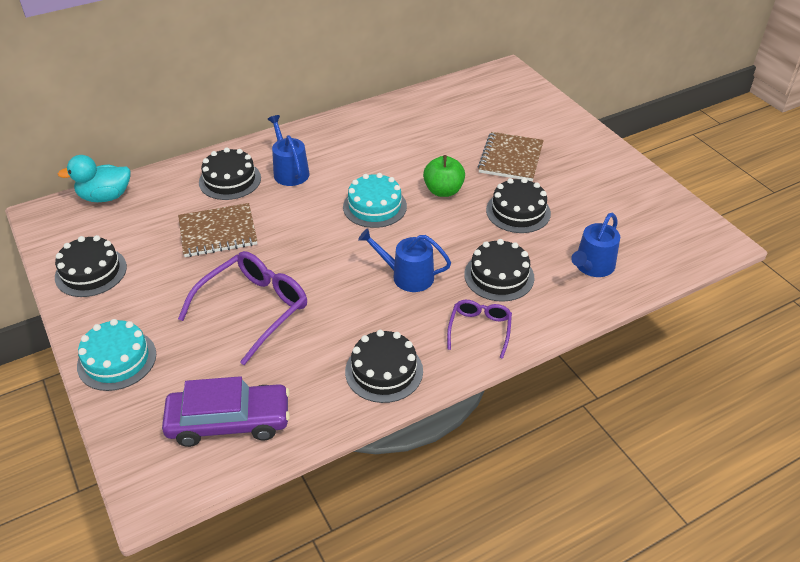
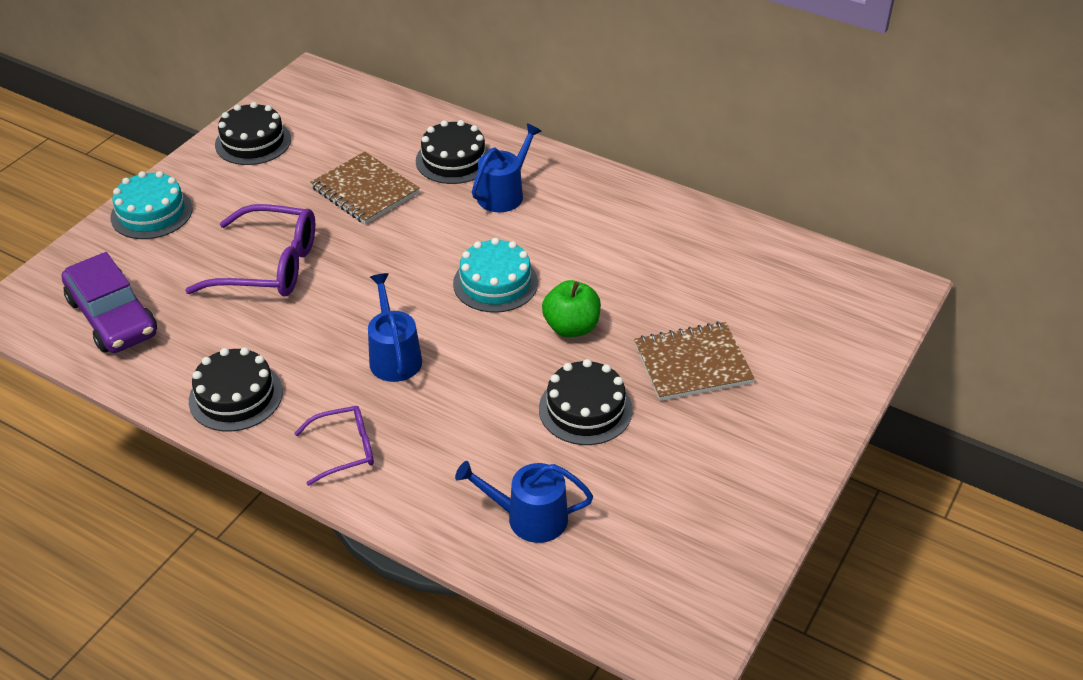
camera: 60 degrees right, 0 degrees up
(105, 197) = (363, 97): turquoise duck -> none
(499, 276) = (448, 434): black cake -> none

